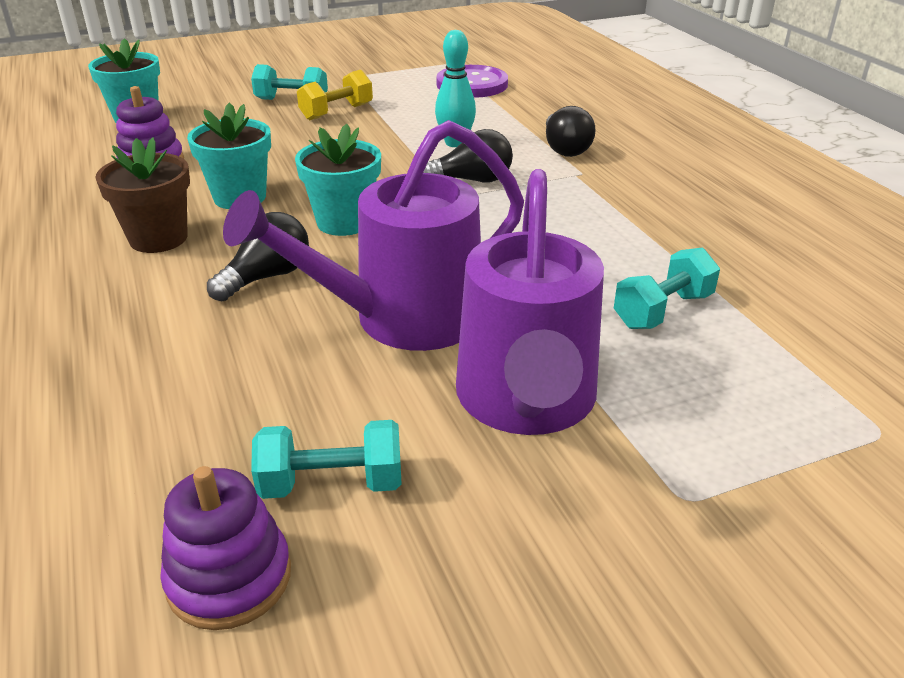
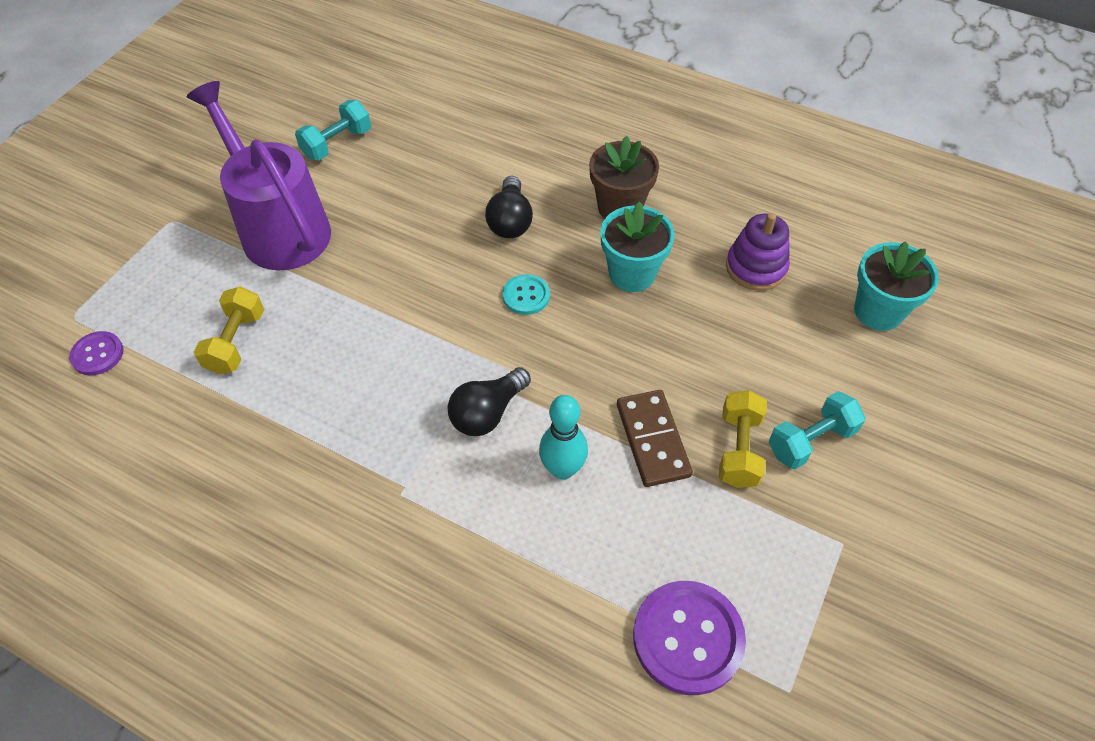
camera: 140 degrees right, 20 degrees up
(229, 577) = (339, 98): purple stacking toy -> none
(344, 222) = (526, 296): turquoise flower pot -> turquoise button
(379, 132) = (653, 440): none -> brown domino
(401, 319) = (395, 238): purple watering can -> none
(565, 149) = (450, 534): black light bulb -> none
(662, 310) = (236, 342): turquoise dumbbell -> yellow dumbbell
(847, 372) = (97, 354): none -> purple button

